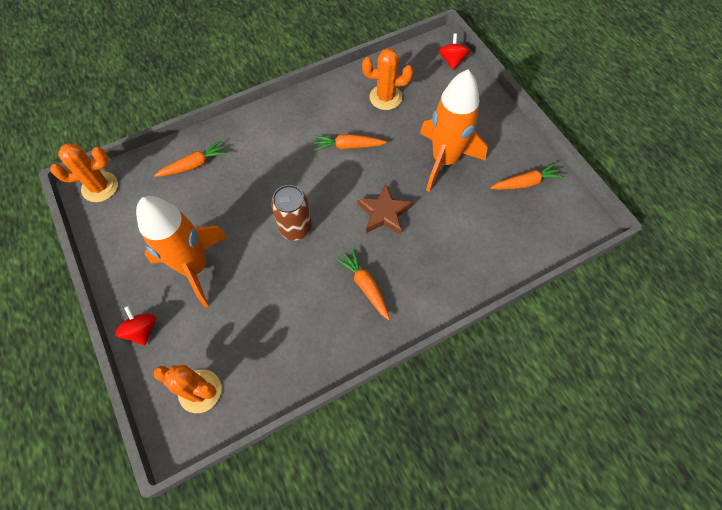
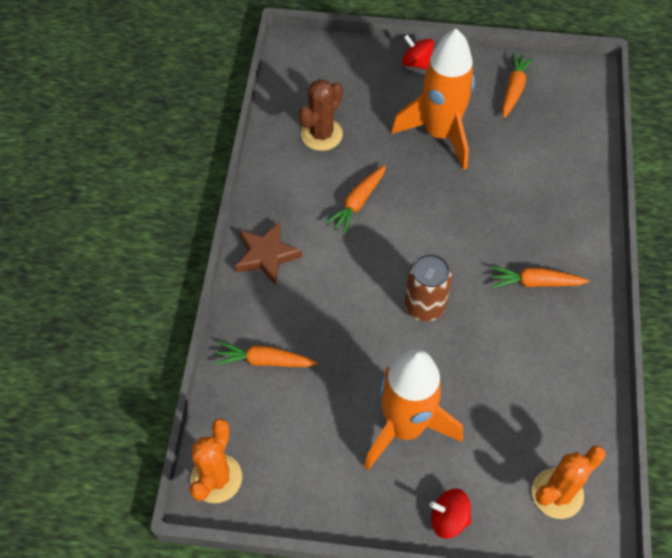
camera: 55 degrees left, 5 degrees down
(194, 165) = (264, 361): orange carrot -> orange carrot turned 90 degrees counterclockwise
(384, 213) = (464, 219): brown star -> brown star (266, 255)
(385, 97) = (321, 134): orange cactus -> brown cactus
(452, 60) = (322, 52): red spinning top -> red spinning top (416, 63)

